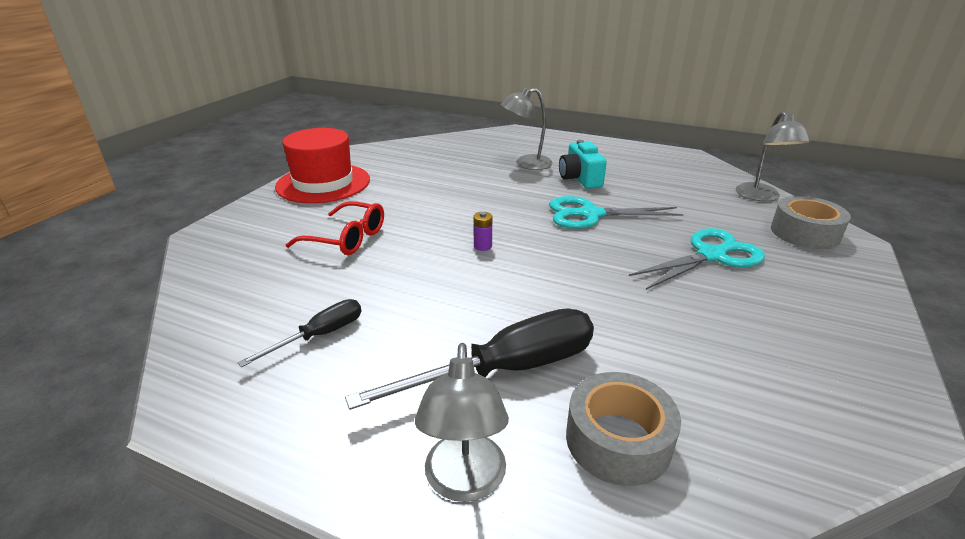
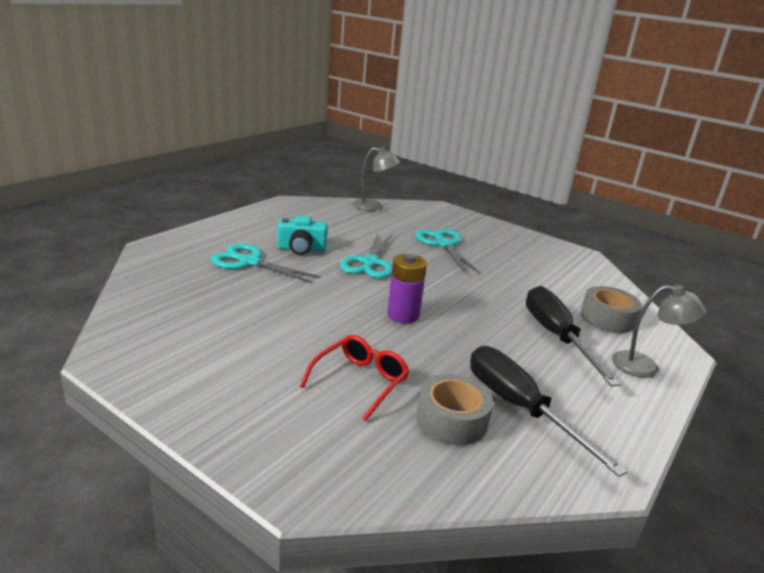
camera: 80 degrees left, 5 degrees down
(320, 335) = (520, 408): black screwdriver -> black screwdriver, size x1.83
(323, 183) = (200, 387): red hat -> none
(482, 246) = (403, 315): purple battery -> purple battery, size x2.05
(526, 164) = (250, 262): grey lamp -> turquoise scissors
(804, 233) = (425, 213): grey tape -> grey tape (452, 419)

